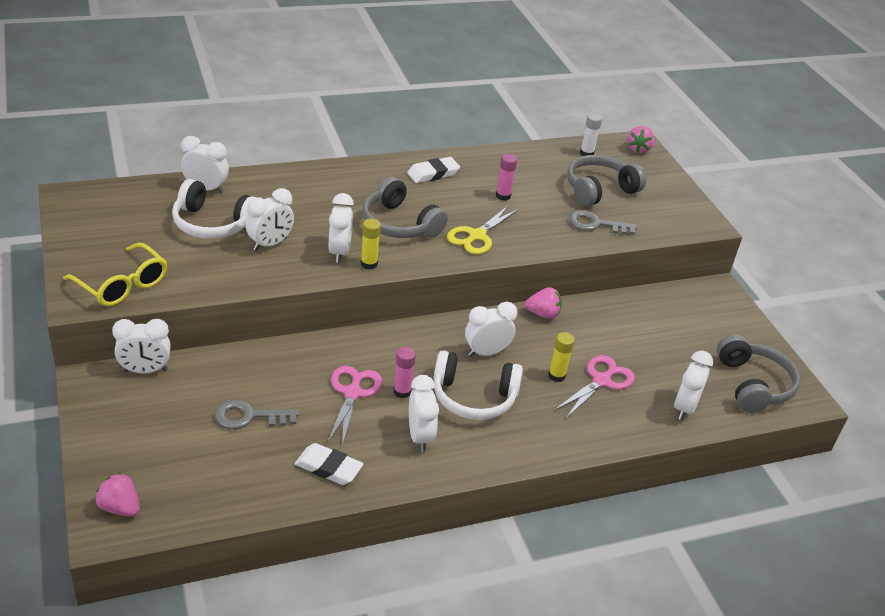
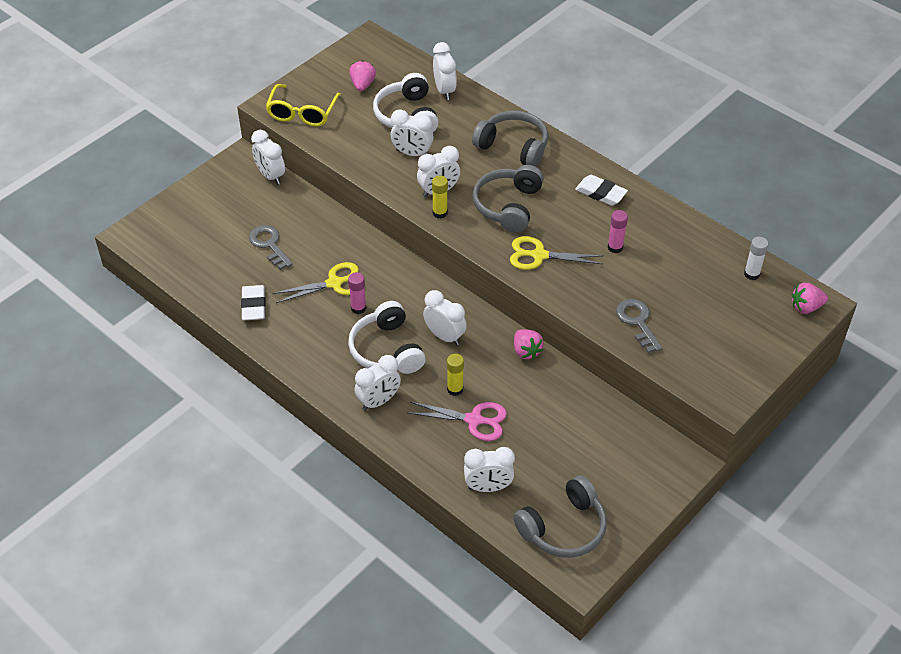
camera: 65 degrees right, 10 degrees up
(120, 507) = (150, 230): pink strawberry -> pink strawberry (362, 85)
(352, 393) = (334, 283): pink scissors -> yellow scissors
(420, 437) = (320, 338): white clock -> white clock (378, 401)
(599, 190) = (697, 305): grey headphones -> grey headphones (513, 147)

